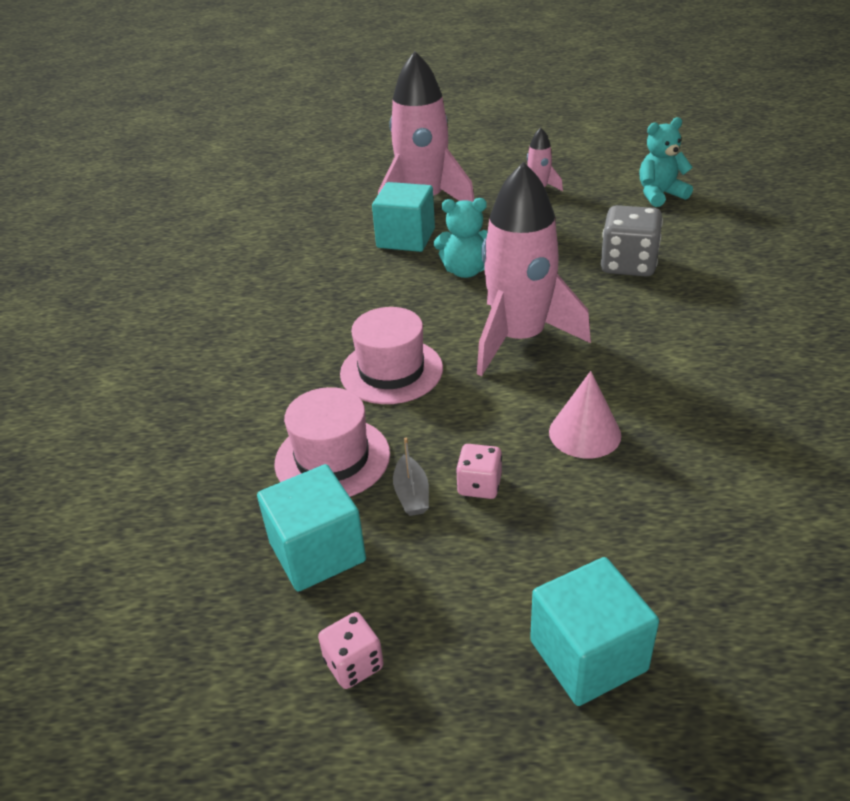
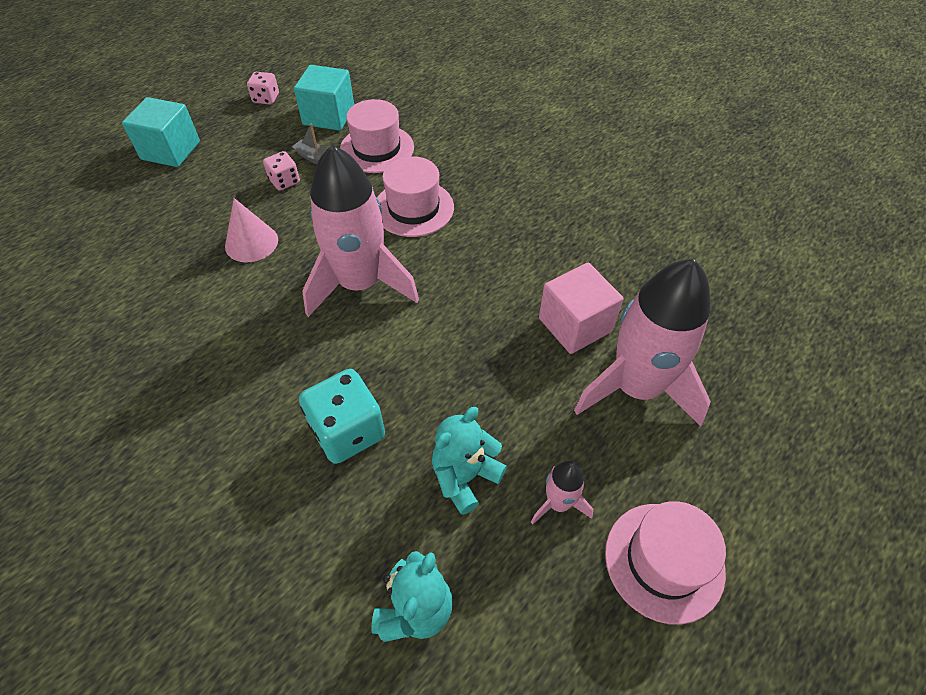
camera: 130 degrees right, 15 degrees up
(406, 238) = (575, 325): turquoise cube -> pink cube
(465, 271) = (476, 322): turquoise teddy bear -> turquoise teddy bear (465, 477)
(516, 158) = (664, 561): none -> pink hat
(628, 265) = (348, 431): grey dice -> turquoise dice

